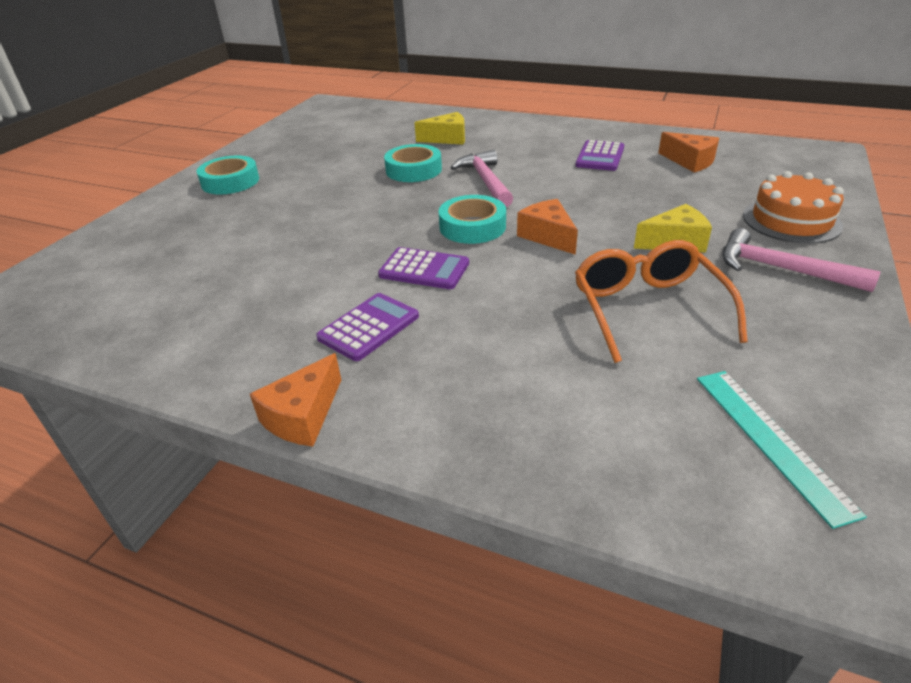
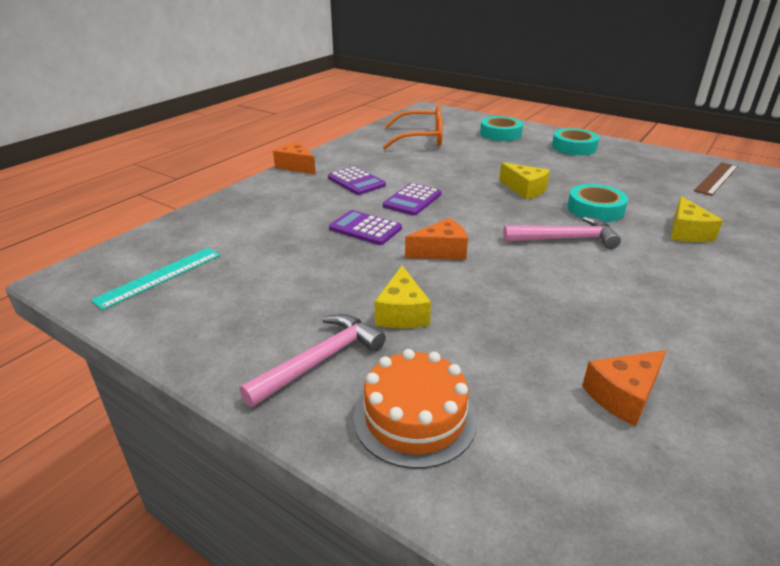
camera: 100 degrees right, 5 degrees down
(327, 124) = (716, 178): none -> brown ruler
(371, 203) = (525, 189): none -> yellow cheese
(472, 226) = (470, 222): turquoise tape -> turquoise tape (500, 134)
(600, 157) = (638, 320): purple calculator -> purple calculator (365, 228)
(647, 308) = (311, 270): orange glasses -> orange glasses (421, 138)
(771, 440) = (159, 277): turquoise ruler -> turquoise ruler turned 45 degrees counterclockwise

